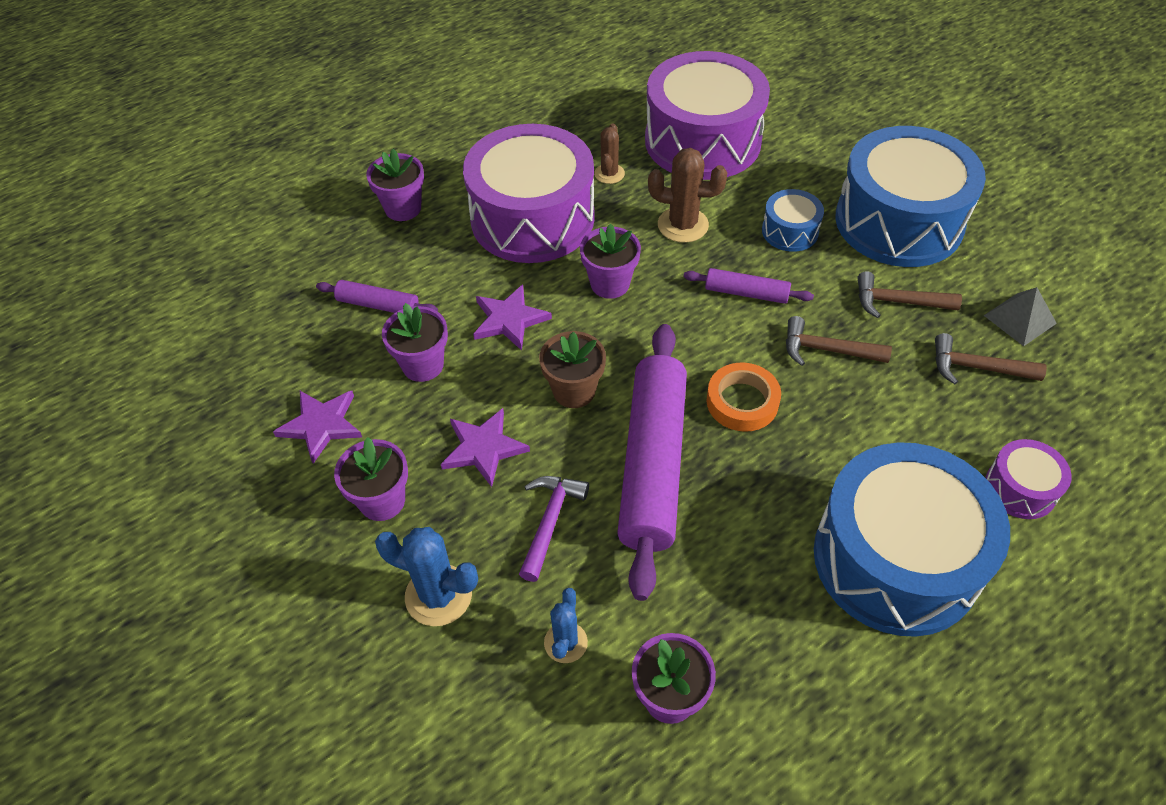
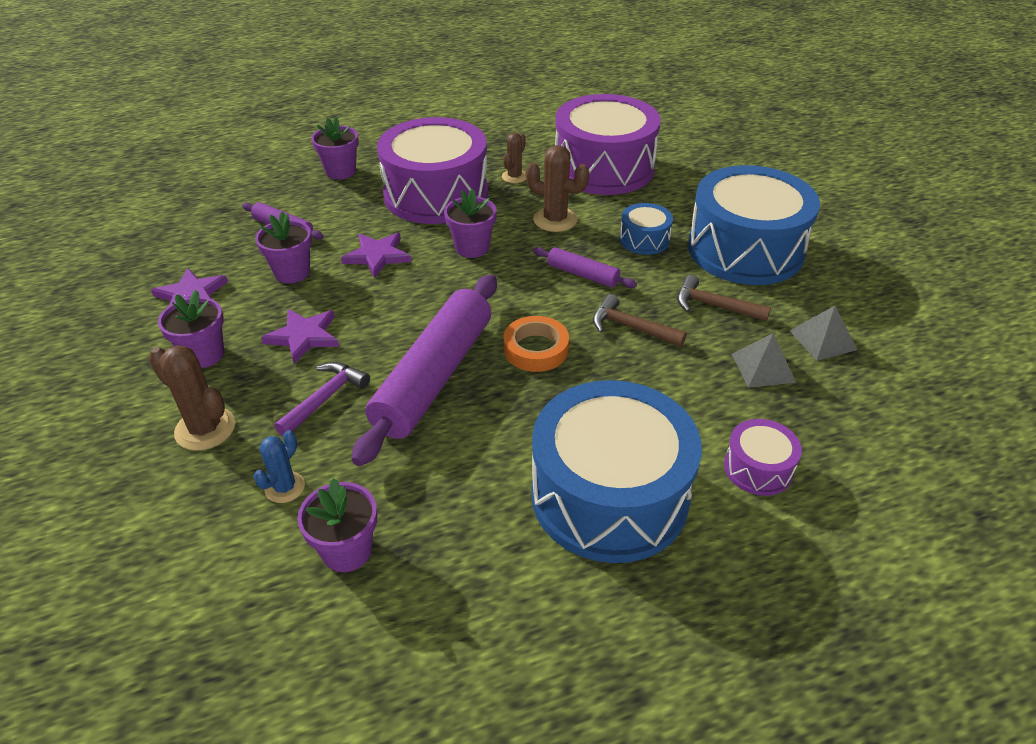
camera: 15 degrees right, 10 degrees down
(438, 595) = (205, 429): blue cactus -> brown cactus
(574, 391) = (399, 313): brown flower pot -> none
(977, 367) = (763, 367): brown hammer -> grey pyramid

